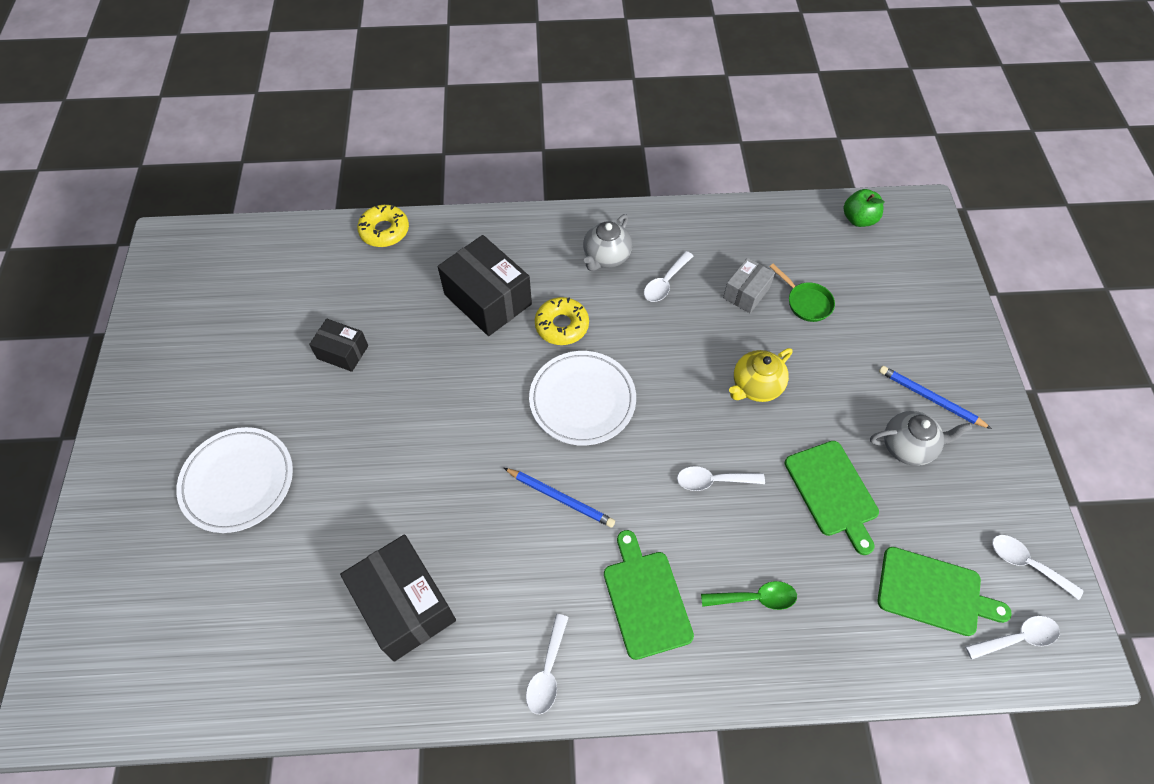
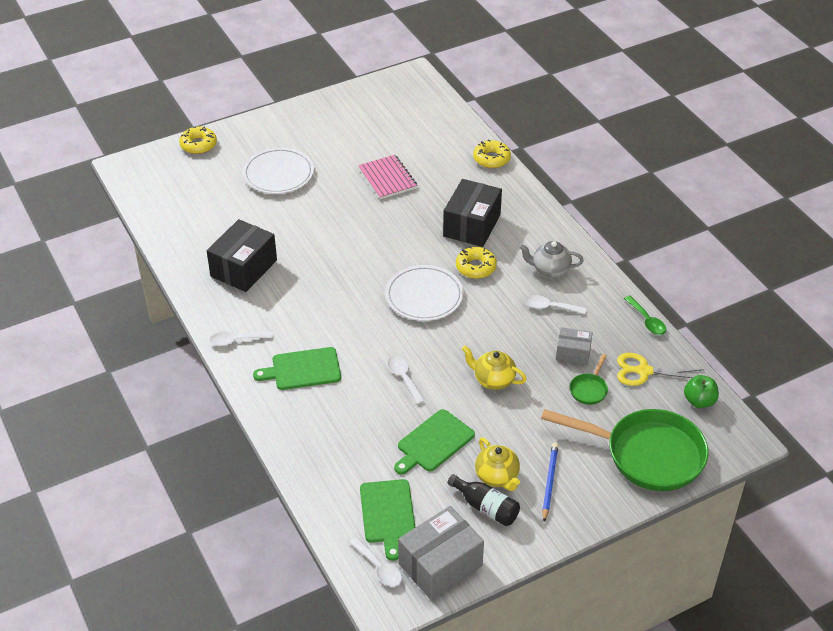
camera: 65 degrees right, 15 degrees down
(86, 571) = (198, 145): none -> yellow donut
(342, 352) = (387, 178): black box -> pink notebook
(560, 498) = (347, 309): blue pencil -> none
(645, 599) = (303, 369): green cutting board -> green cutting board turned 150 degrees counterclockwise
(755, 598) = (332, 421): green spoon -> green spoon (647, 320)
(799, 244) = (644, 371): none -> yellow scissors
(908, 446) = (497, 477): grey teapot -> yellow teapot
(917, 294) = (647, 454): none -> green pan
(950, 478) = (486, 507): none -> black bottle
(1026, 564) = (440, 564): white spoon -> grey box

